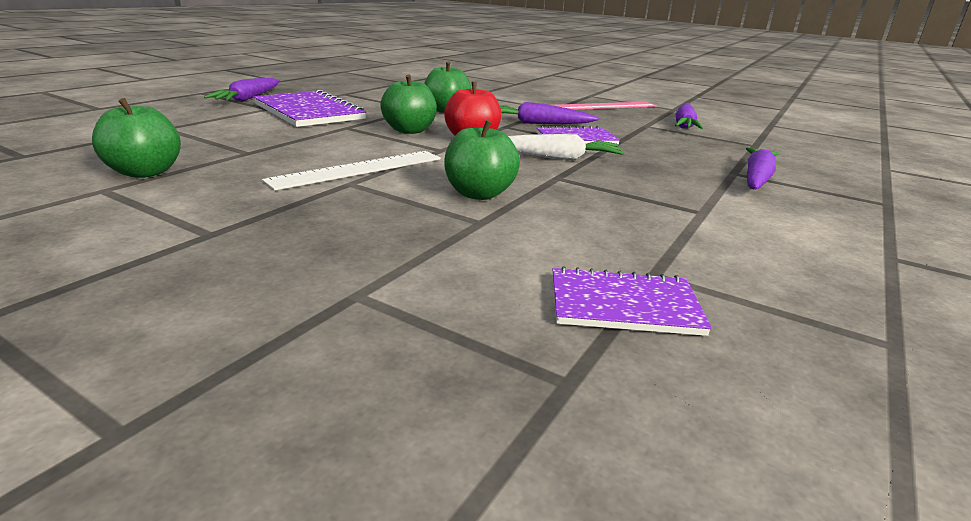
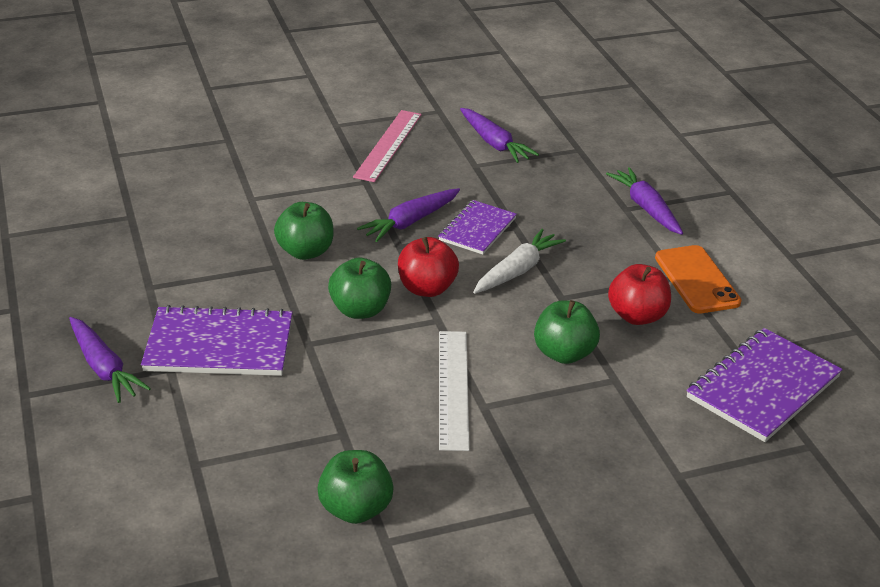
camera: 50 degrees left, 10 degrees up
(598, 209) = (637, 316): none -> red apple
(624, 305) = (763, 387): purple notebook -> purple notebook, size x1.61
(718, 221) = (696, 280): none -> orange phone

